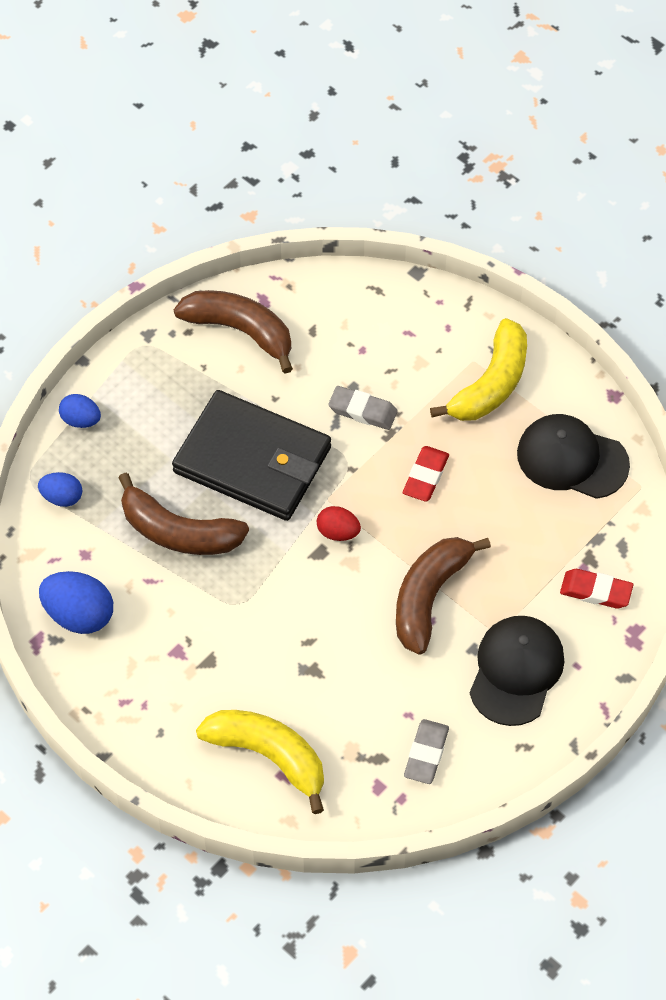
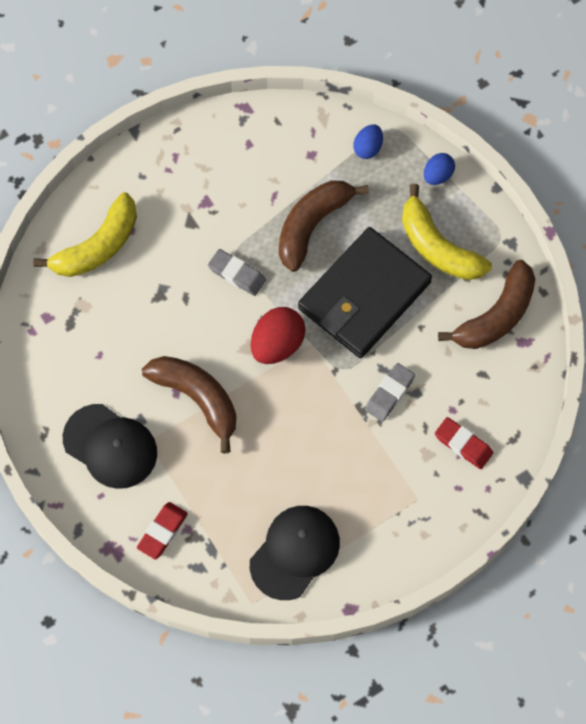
camera: 105 degrees right, 10 degrees up
(79, 615) = (258, 140): blue egg -> none
(338, 532) = (277, 344): red egg -> red egg, size x1.68
(425, 476) = (311, 427): red eraser -> red eraser (463, 444)
(426, 754) = (62, 359): grey eraser -> grey eraser (237, 274)
(491, 384) = (389, 507): yellow banana -> yellow banana (438, 247)

